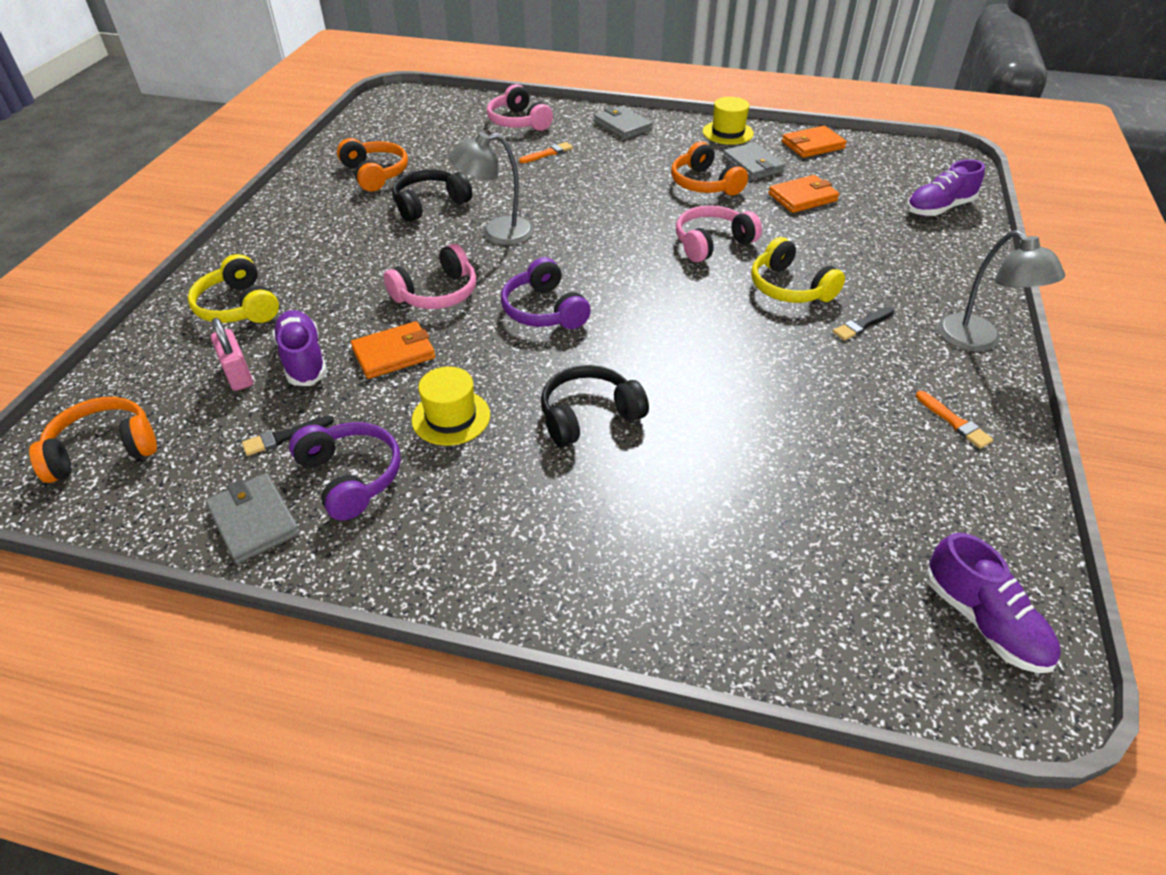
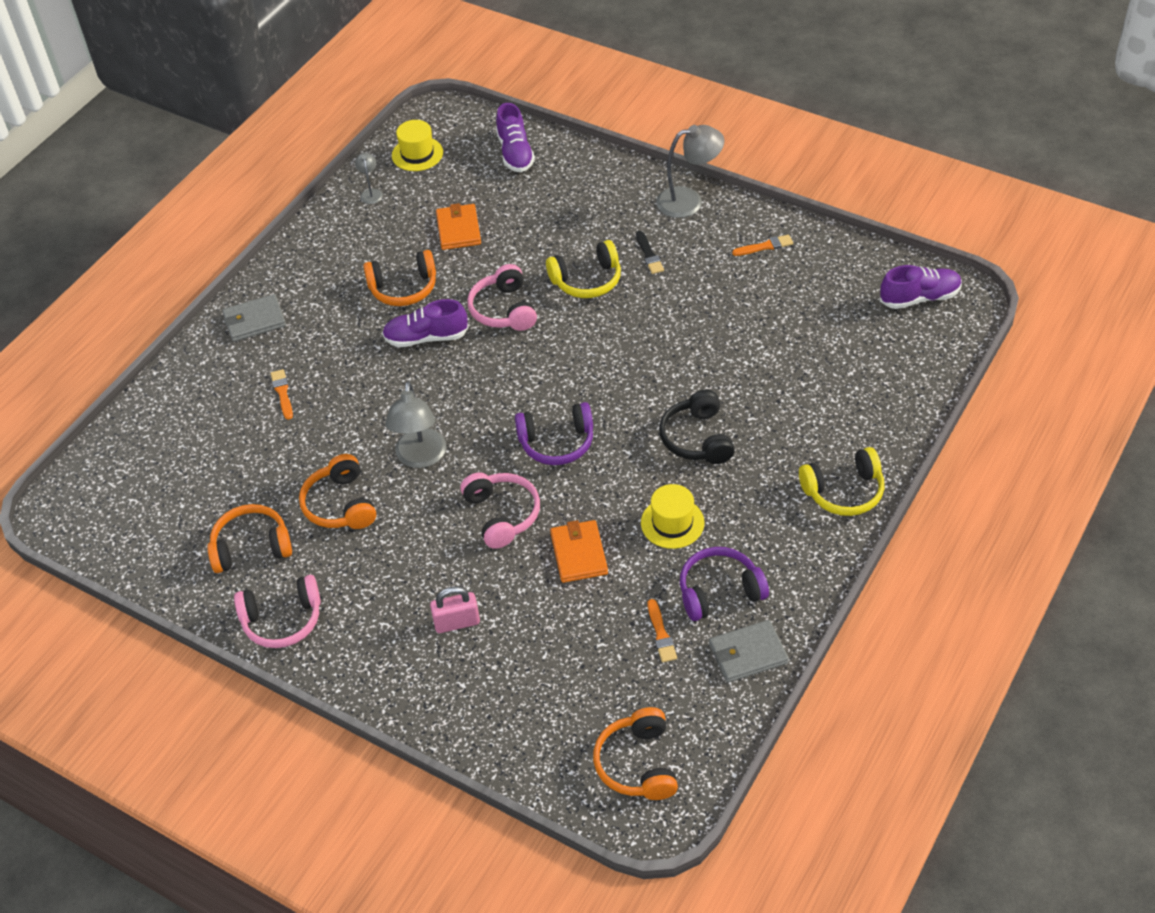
camera: 70 degrees left, 5 degrees up
(238, 306) = (462, 671): yellow headphones -> yellow headphones (844, 491)
(238, 375) = (569, 669): pink padlock -> pink padlock (457, 622)
(284, 437) = (661, 634): black brush -> orange brush
(303, 360) = (564, 620): purple shoe -> purple shoe (426, 337)
(430, 204) = (340, 504): black headphones -> orange headphones
(518, 122) = (195, 406): pink headphones -> pink headphones (282, 620)
(727, 132) = (314, 244): yellow hat -> yellow hat (417, 154)
(753, 165) = (385, 245): grey wallet -> none
(812, 145) = (371, 193): orange wallet -> grey lamp

